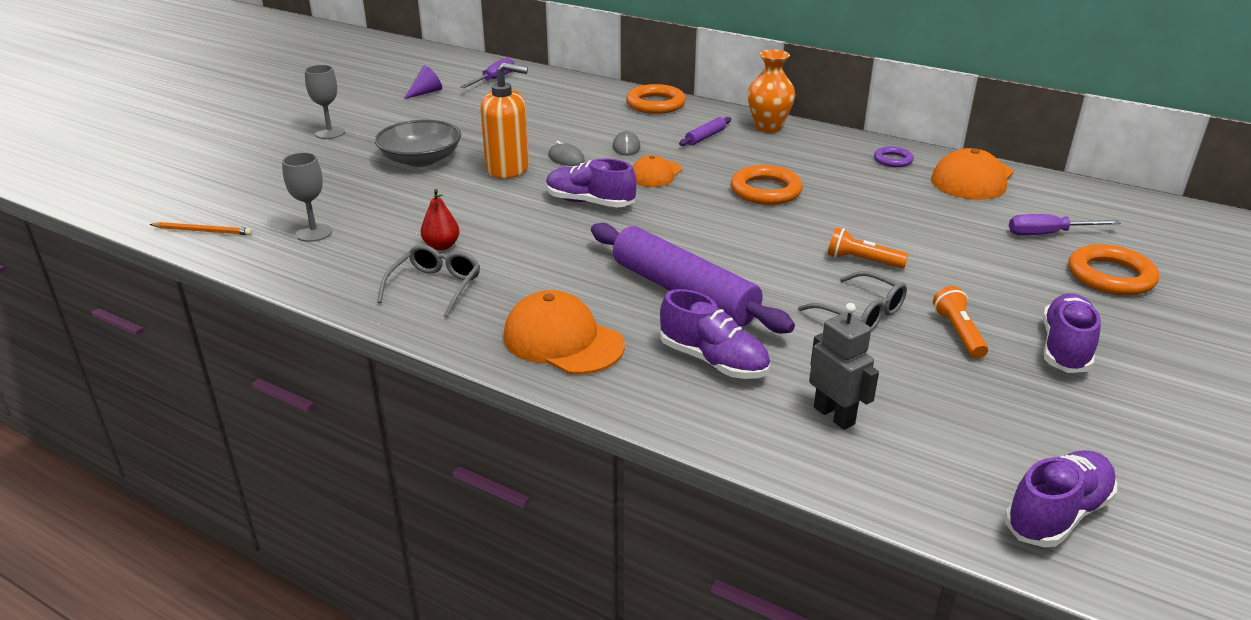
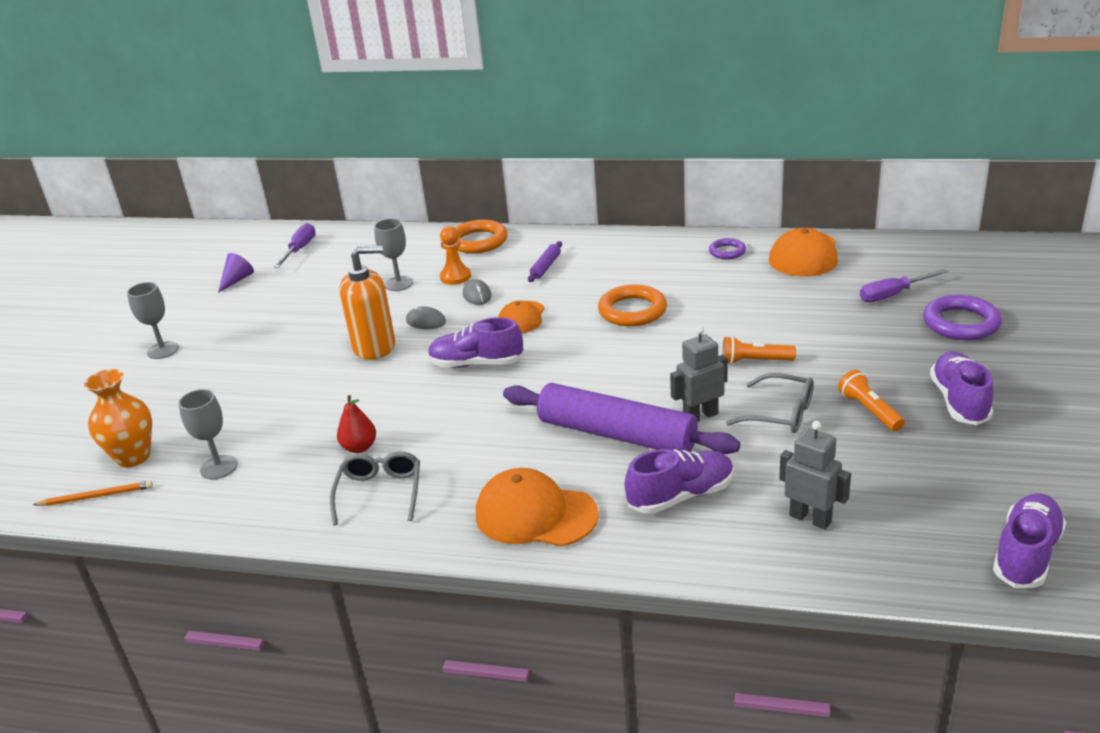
camera: 15 degrees left, 0 degrees up
(421, 159) = (279, 358): grey bowl -> none
(562, 123) = (398, 283): none -> grey goblet
(616, 128) = (455, 277): none -> orange pawn
(713, 361) = (681, 496): purple shoe -> purple shoe turned 45 degrees counterclockwise
(768, 127) = (598, 243): orange vase -> orange vase (133, 457)
(776, 296) = (700, 416): none -> grey robot
(1110, 276) = (961, 323): orange ring -> purple ring

